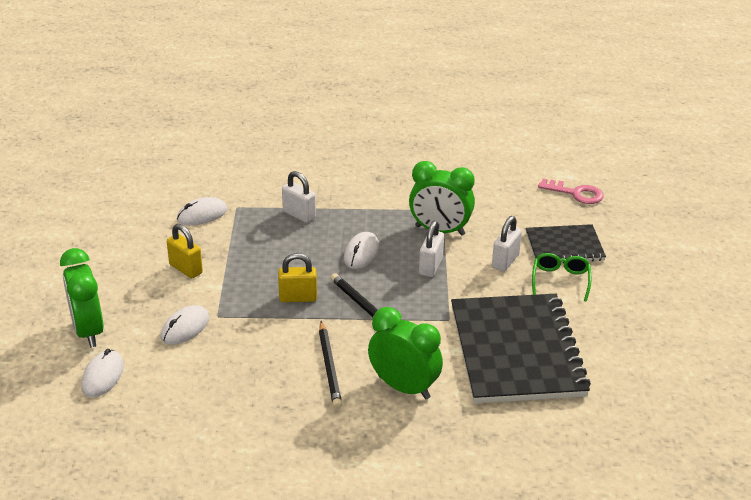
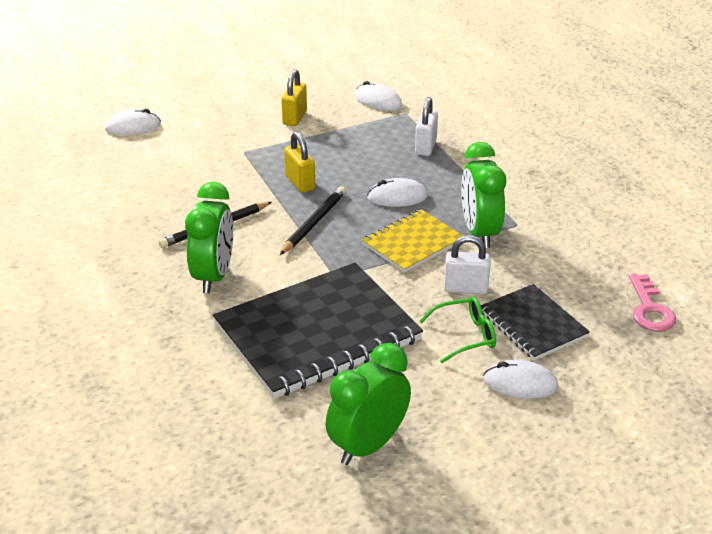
camera: 65 degrees right, 0 degrees up
(88, 331) = (182, 103): green clock -> green clock (368, 445)
(185, 328) = (216, 142): white mouse -> white mouse (520, 383)
(430, 266) = (412, 243): white padlock -> yellow notebook

